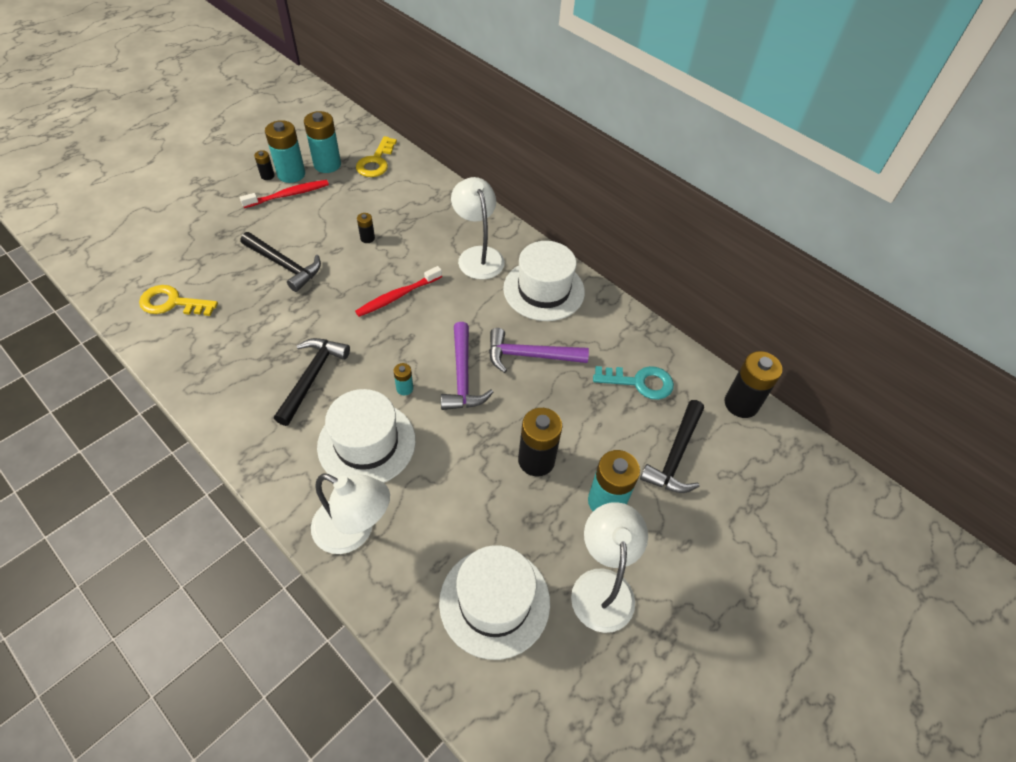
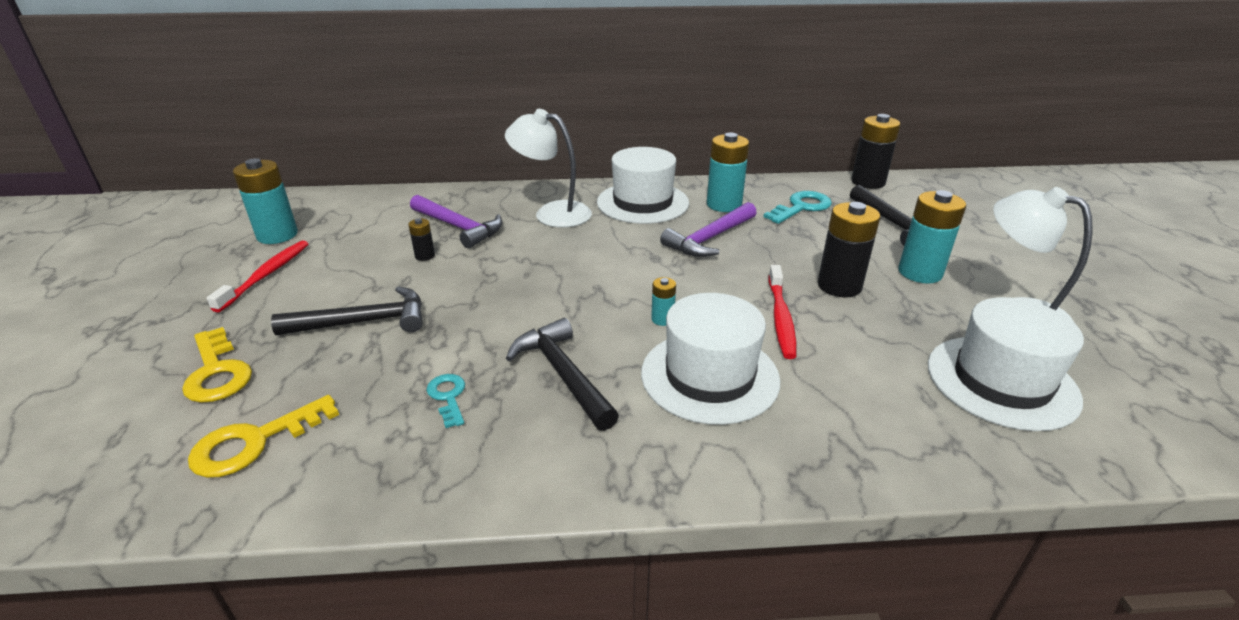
camera: 45 degrees left, 20 degrees down
(255, 344) = (448, 397): none -> turquoise key
(267, 176) = (208, 276): black battery -> none
(291, 174) = (241, 261): turquoise battery -> turquoise battery (724, 205)
(354, 531) = (832, 440): white lamp -> none
(376, 162) = (334, 210): yellow key -> yellow key (217, 372)
(397, 296) = (532, 272): red toothbrush -> red toothbrush (781, 318)
(462, 376) = (690, 281): purple hammer -> purple hammer (459, 227)

